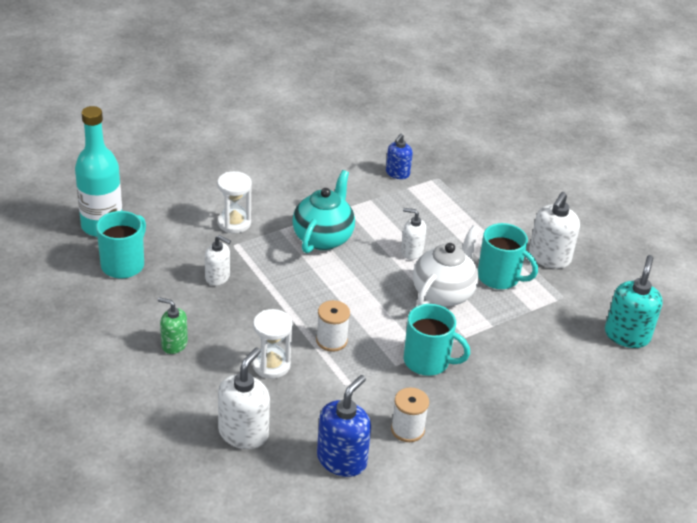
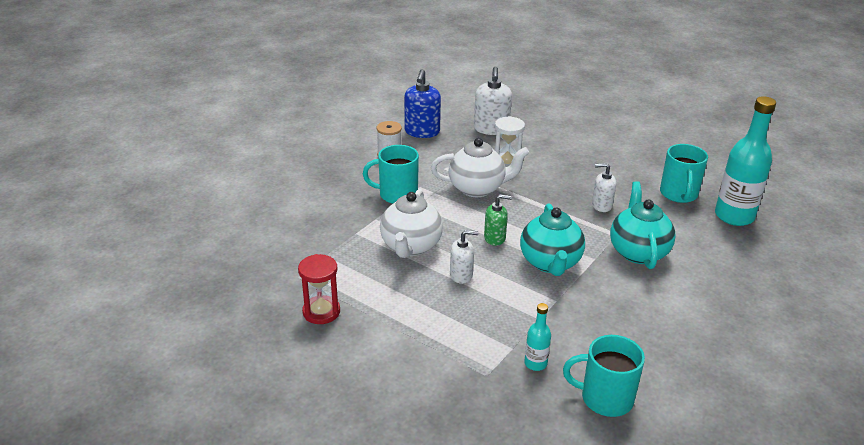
camera: 160 degrees right, 5 degrees down
(174, 344) = (582, 158): green soap dispenser -> green soap dispenser (495, 238)
(234, 223) = (638, 252): white hourglass -> turquoise teapot
(331, 340) = (477, 188): white spool -> white teapot
(397, 173) = (535, 363): blue soap dispenser -> turquoise bottle
(499, 277) = (365, 276): turquoise mug -> turquoise mug (605, 398)
(549, 258) = (321, 312): white soap dispenser -> red hourglass
(627, 335) = (231, 258): turquoise soap dispenser -> none

